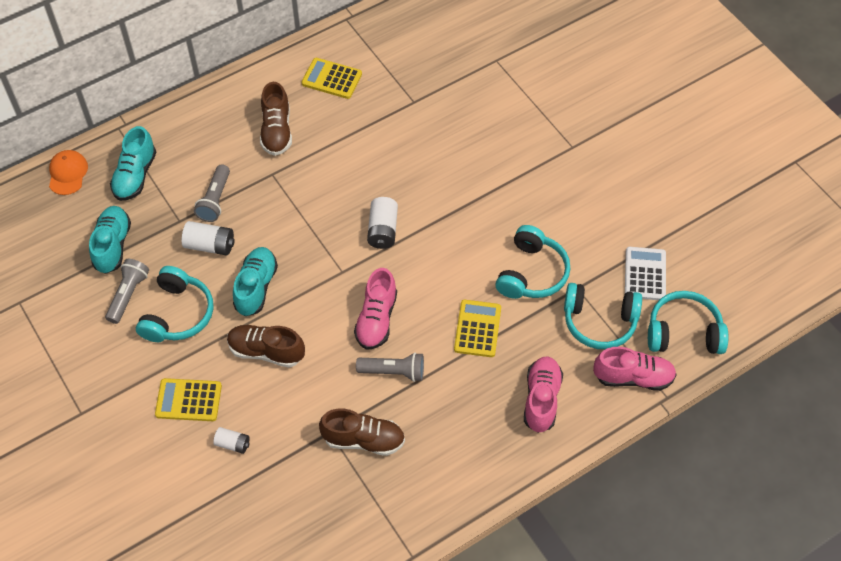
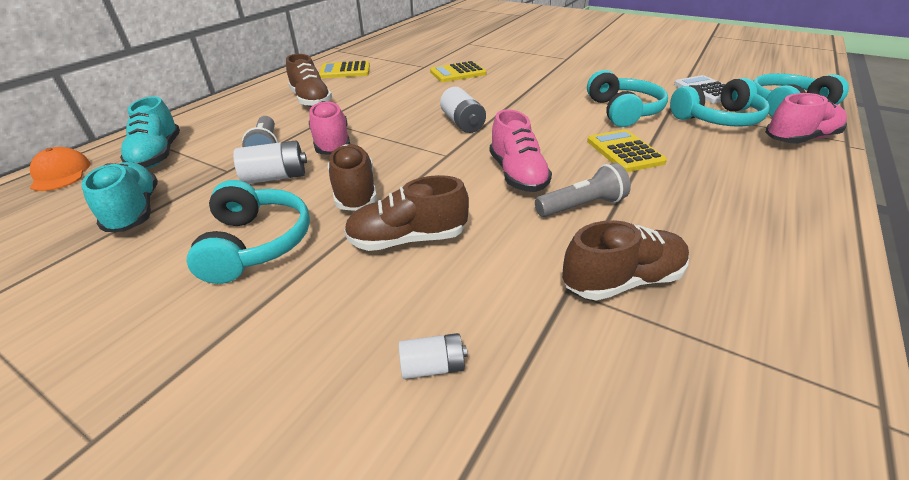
camera: 25 degrees left, 20 degrees down
(128, 295) = (169, 248): grey flashlight -> none
(188, 400) = (318, 334): yellow calculator -> yellow calculator (458, 73)
(256, 287) = (355, 191): turquoise shoe -> brown shoe
(541, 399) = (754, 176): pink shoe -> pink shoe (332, 143)

